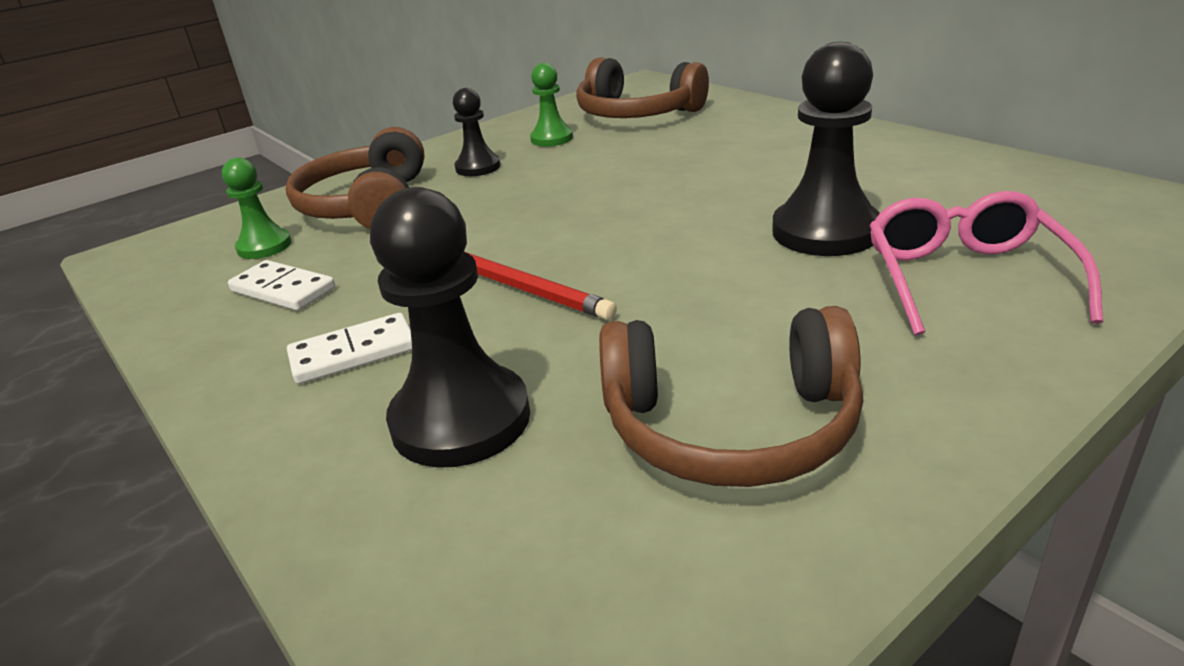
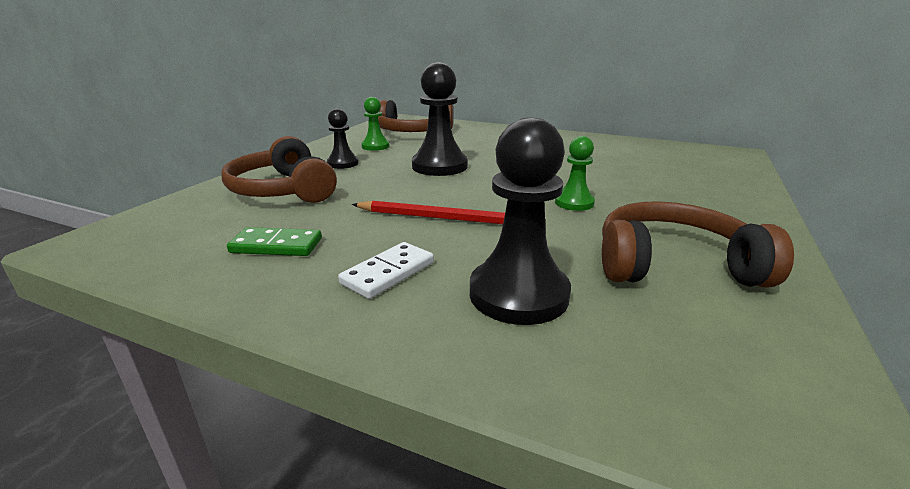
camera: 30 degrees left, 5 degrees down
(264, 246) = (223, 222): green pawn -> green pawn (574, 203)
(283, 290) = (276, 246): white domino -> green domino
(731, 426) = (673, 265): brown headphones -> brown headphones turned 150 degrees counterclockwise
(825, 231) = (593, 175): black pawn -> black pawn (439, 166)
(965, 278) = (683, 186): pink glasses -> none

